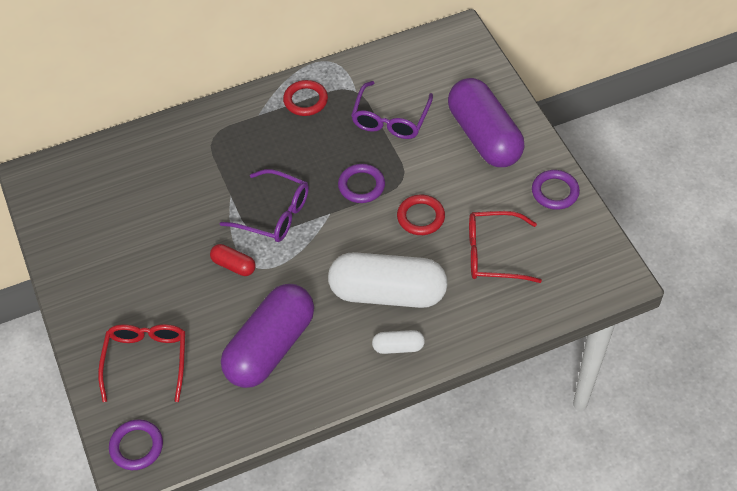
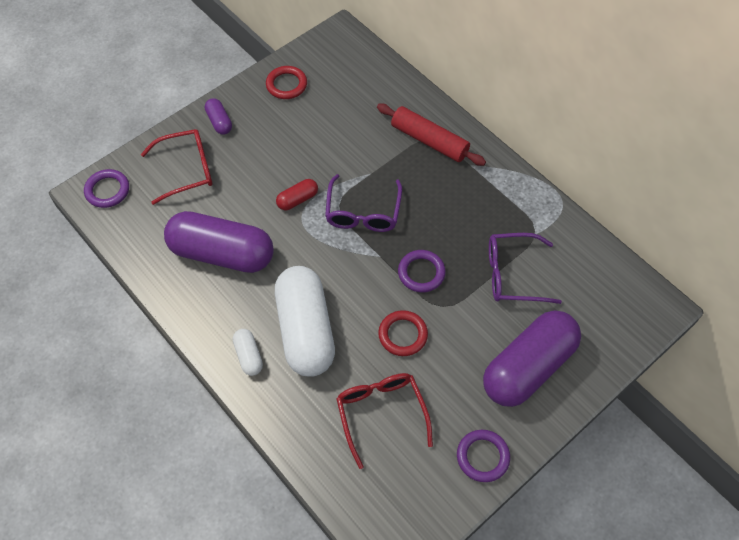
camera: 70 degrees right, 5 degrees up
(95, 316) = (219, 122): none -> purple capsule
(214, 138) = (429, 141): none -> red rolling pin
(233, 265) = (297, 199): red capsule -> red capsule turned 45 degrees clockwise
(305, 100) = (504, 196): red ring -> red ring (286, 85)

